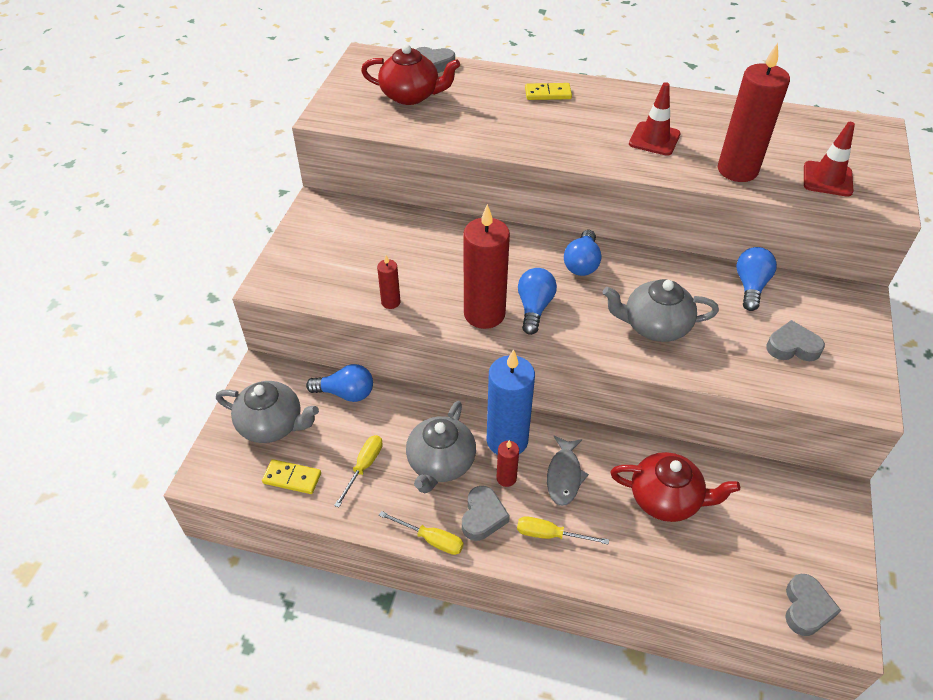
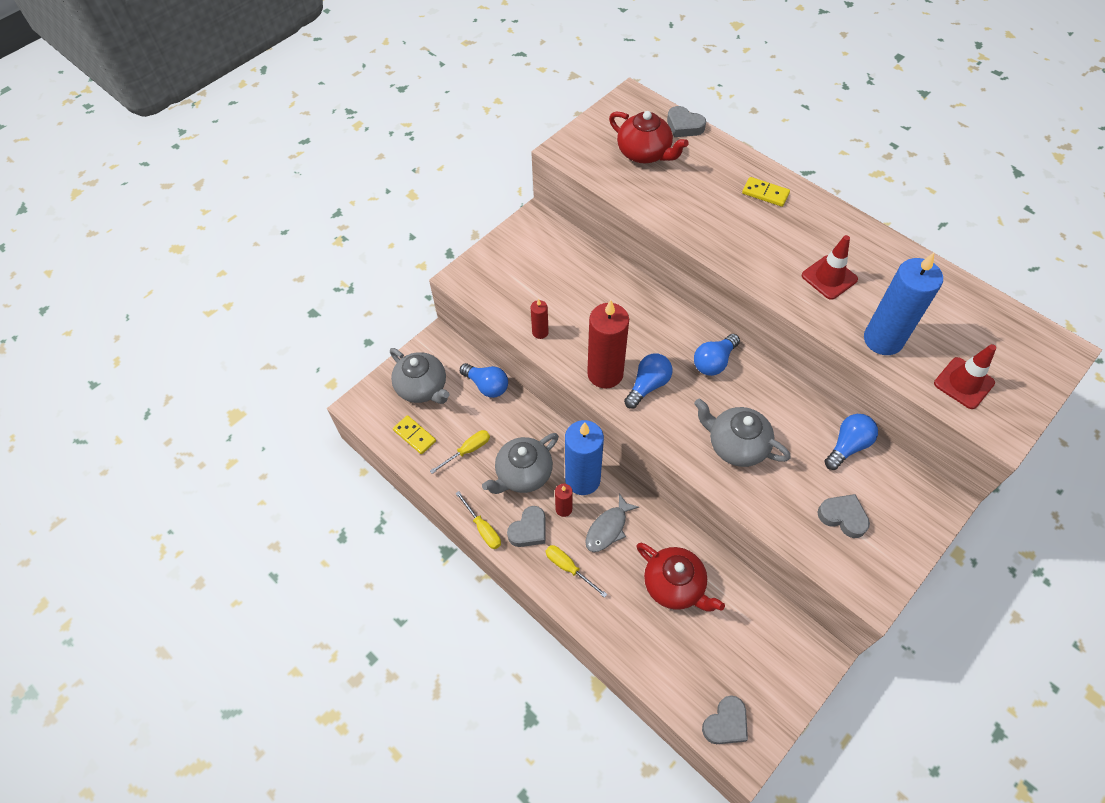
camera: 30 degrees right, 10 degrees up
(737, 170) = (883, 340): red candle -> blue candle

